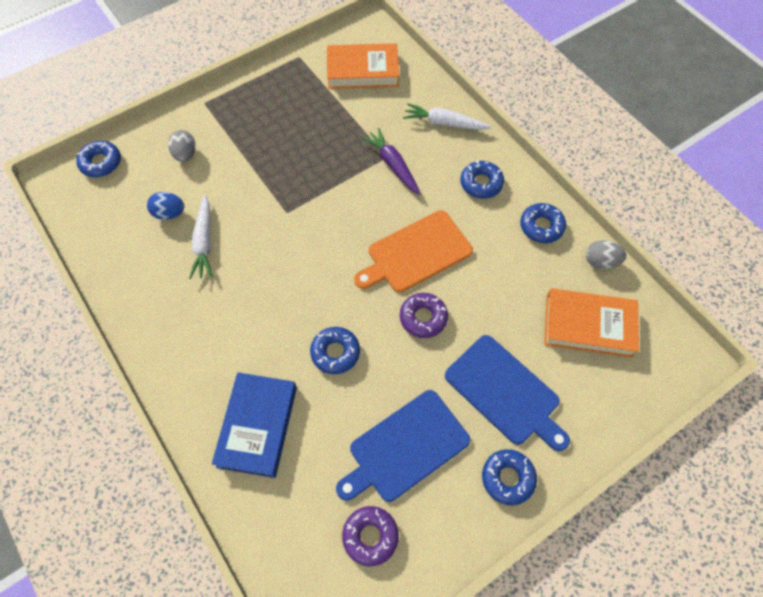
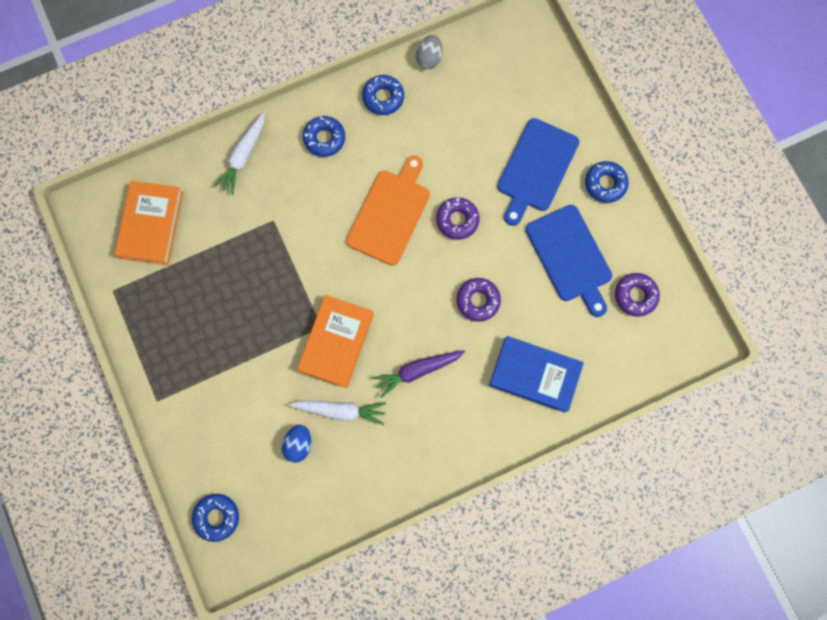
camera: 80 degrees left, 15 degrees up
(185, 154) = (225, 424): grey egg -> none
(335, 352) = (478, 300): blue donut -> purple donut
(393, 165) = (285, 216): purple carrot -> purple carrot (417, 371)
(416, 253) = (390, 213): orange cutting board -> orange cutting board turned 135 degrees counterclockwise
(505, 392) = (536, 168): blue cutting board -> blue cutting board turned 150 degrees clockwise
(588, 325) = (487, 87): orange book -> orange book (336, 342)

